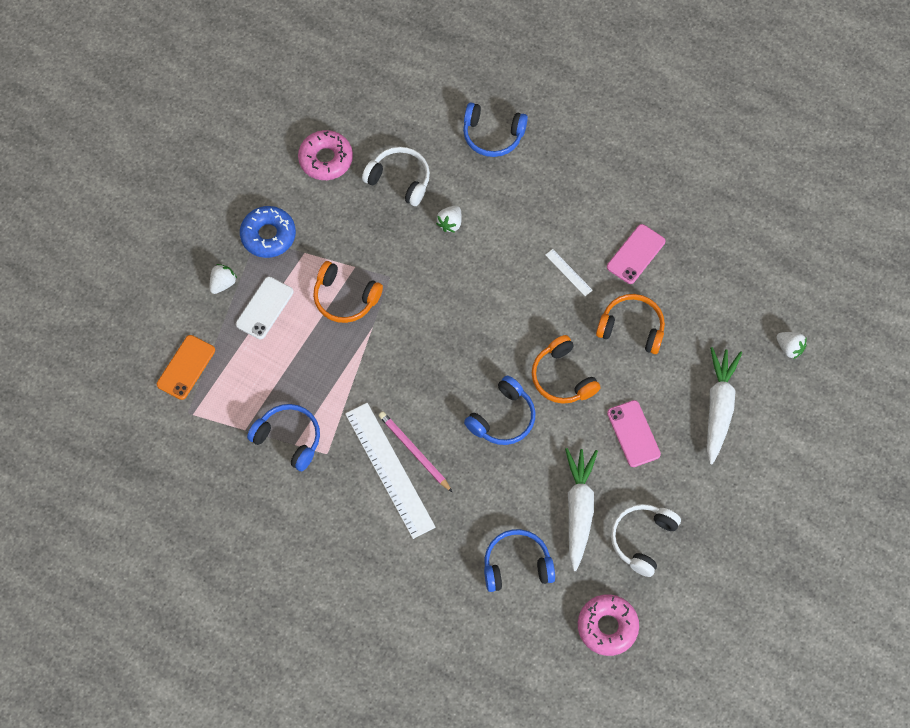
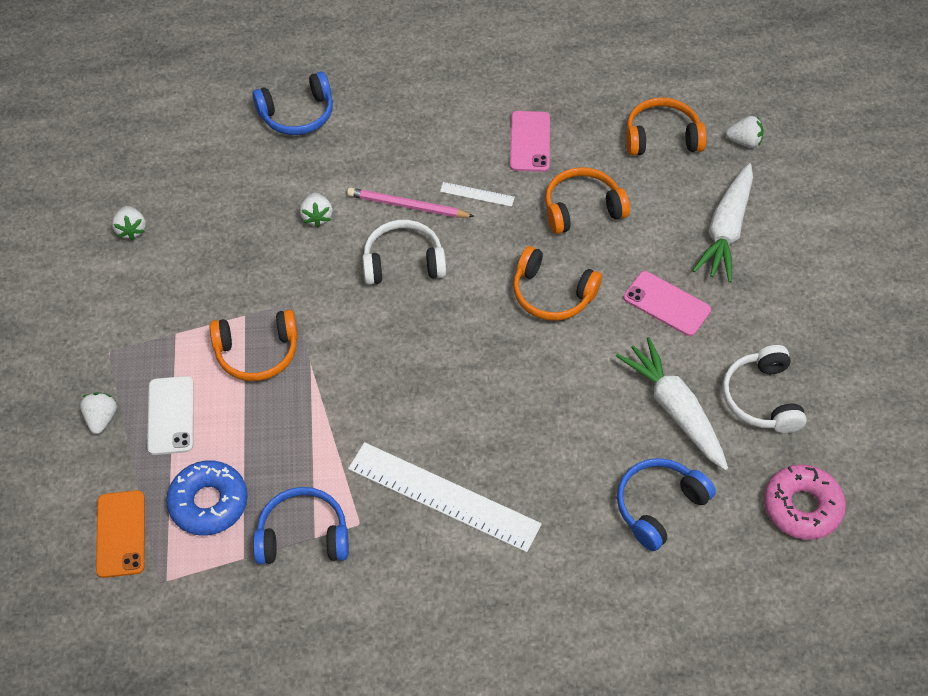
camera: 35 degrees left, 10 degrees down
(268, 235) = (120, 339): blue donut -> blue donut (209, 503)
(326, 159) = (131, 230): pink donut -> white strawberry
(399, 180) = (229, 206): white headphones -> white headphones (403, 262)
(414, 451) = (455, 461): pink pencil -> pink pencil (407, 206)
(503, 418) = (523, 369): blue headphones -> none
(718, 407) = (726, 230): white carrot -> white carrot turned 135 degrees counterclockwise
(732, 308) = (662, 137): none -> orange headphones

